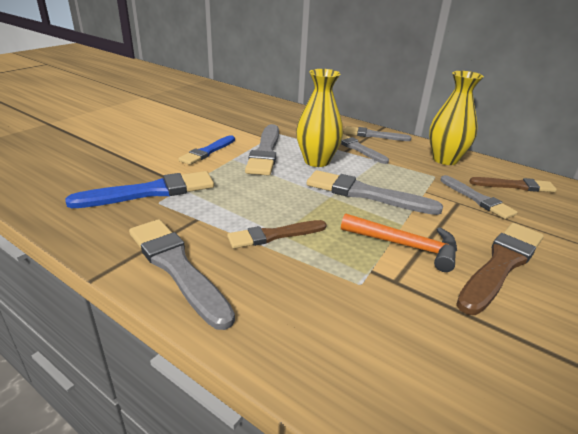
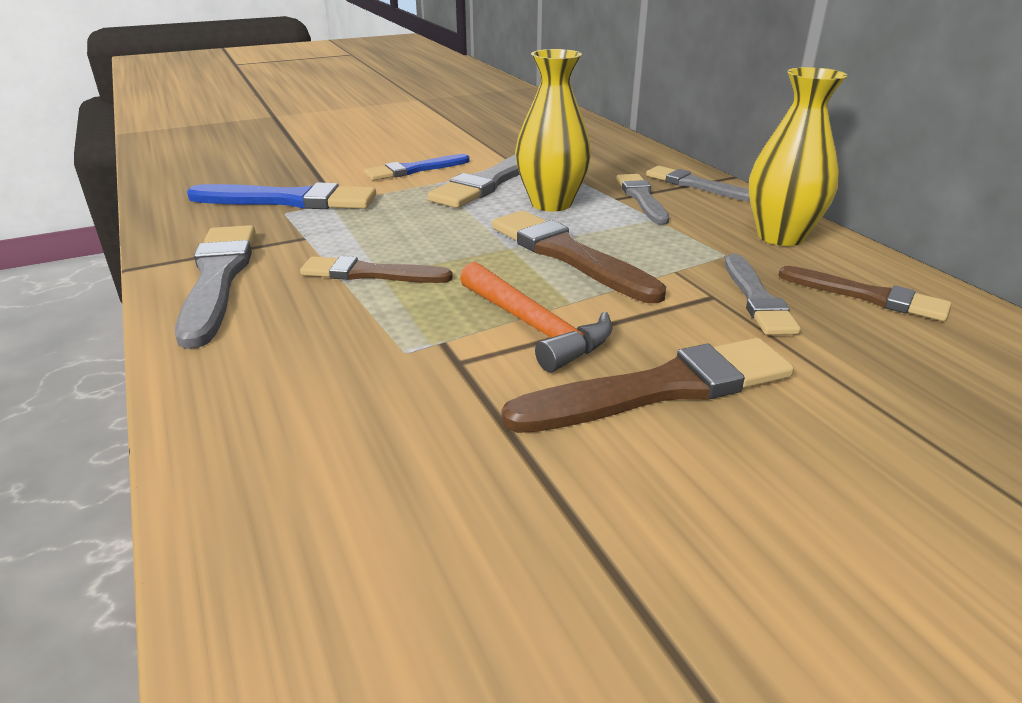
camera: 30 degrees right, 0 degrees up
(366, 194) = (568, 255): grey brush -> brown brush

